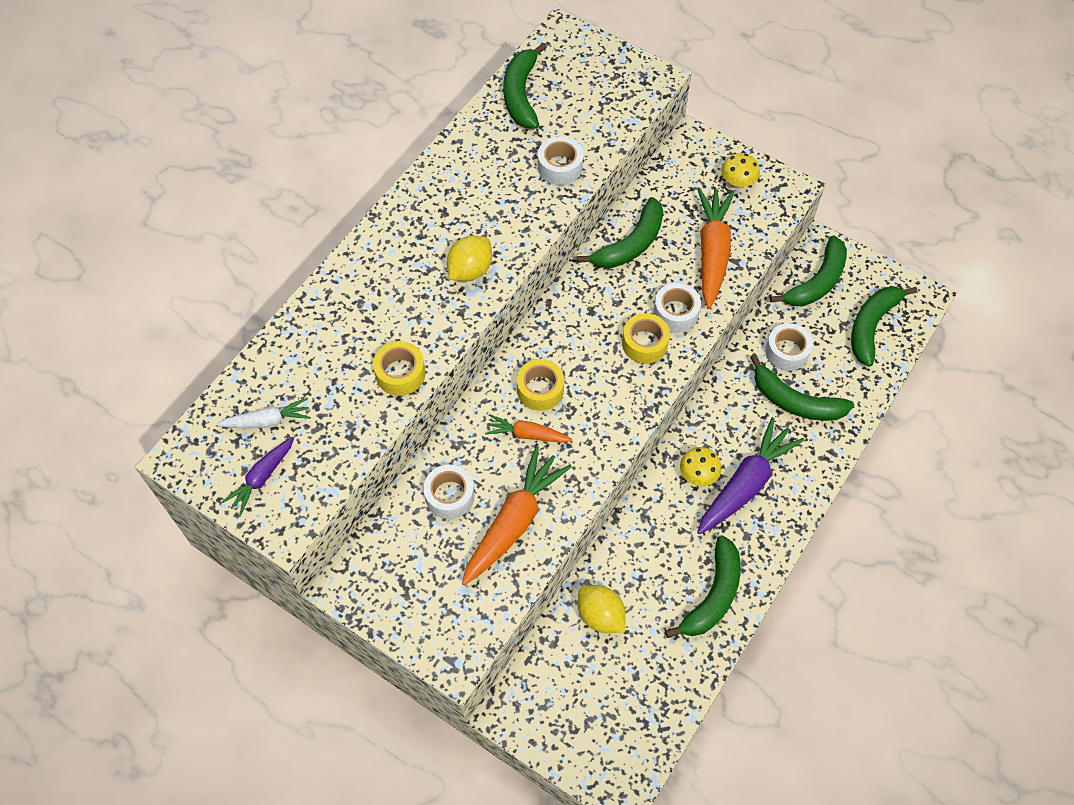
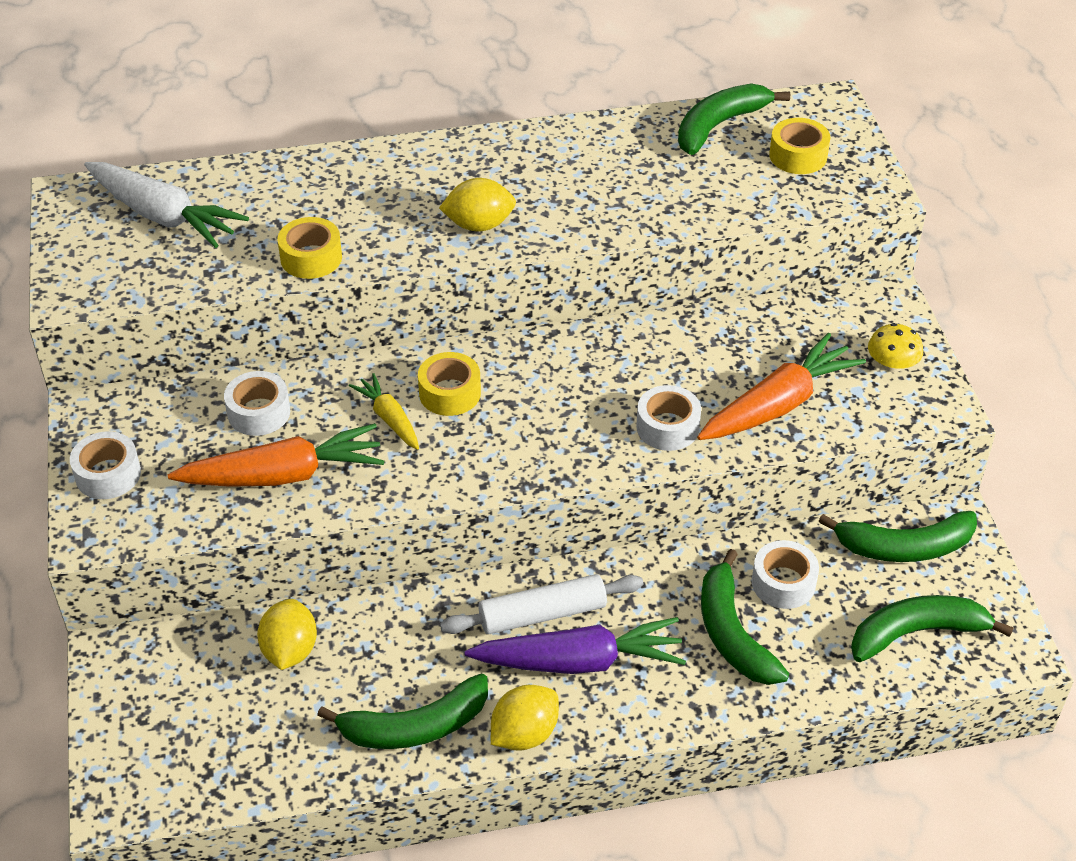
camera: 45 degrees right, 15 degrees down
(262, 478) = (103, 251): purple carrot -> none
(268, 421) = (164, 216): white carrot -> white carrot, size x1.80
(527, 434) = (389, 418): orange carrot -> yellow carrot
(560, 167) = (676, 202): white tape -> white tape (108, 474)
(630, 244) = (699, 341): green banana -> none
(644, 343) = (600, 429): yellow tape -> yellow tape (798, 156)
(698, 474) = (542, 614): yellow mushroom -> white rolling pin
(767, 548) = (524, 734): none -> yellow lemon

